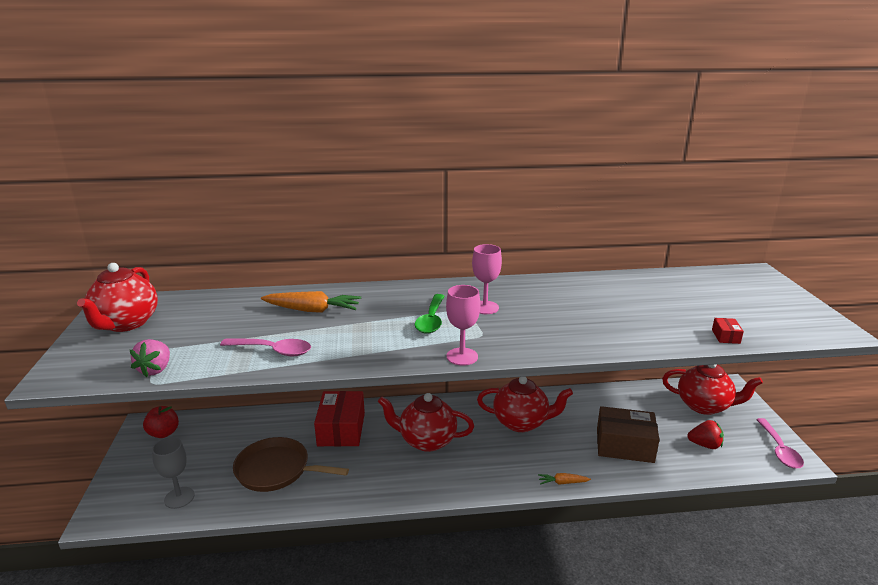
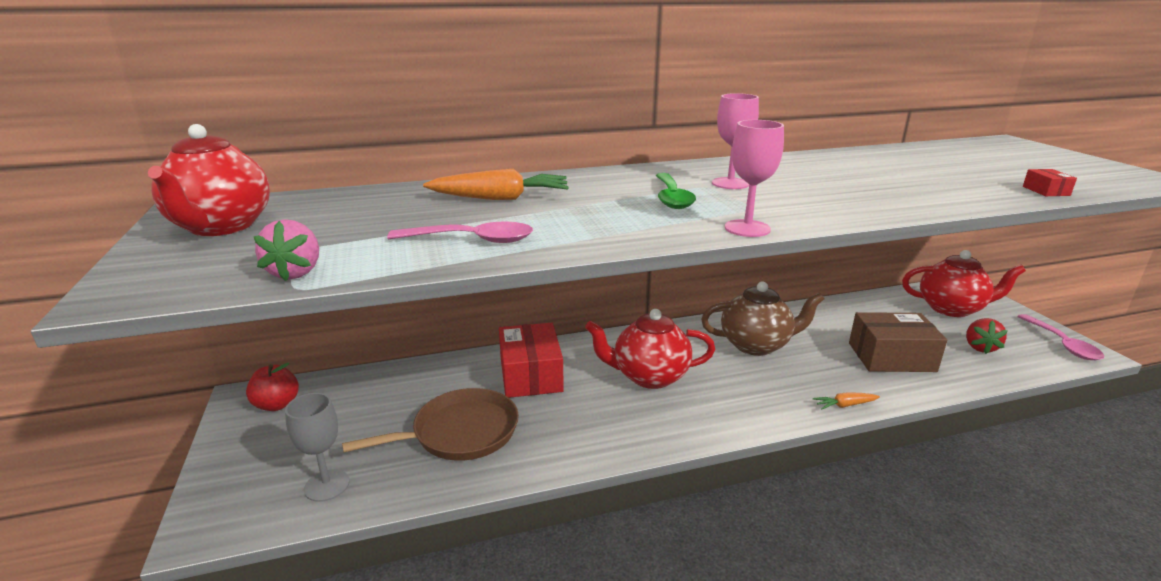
camera: 10 degrees left, 0 degrees up
(276, 470) = (460, 432): brown pan -> brown pan turned 150 degrees clockwise
(521, 422) = (756, 345): red teapot -> brown teapot
(705, 445) = (980, 347): red strawberry -> red strawberry turned 105 degrees clockwise

